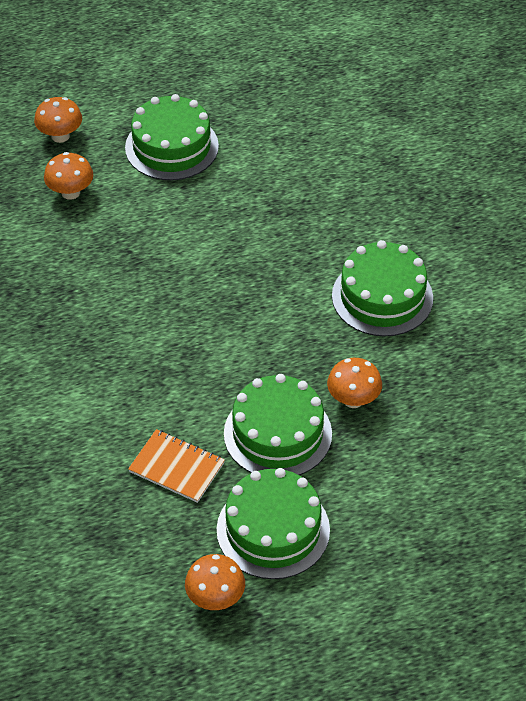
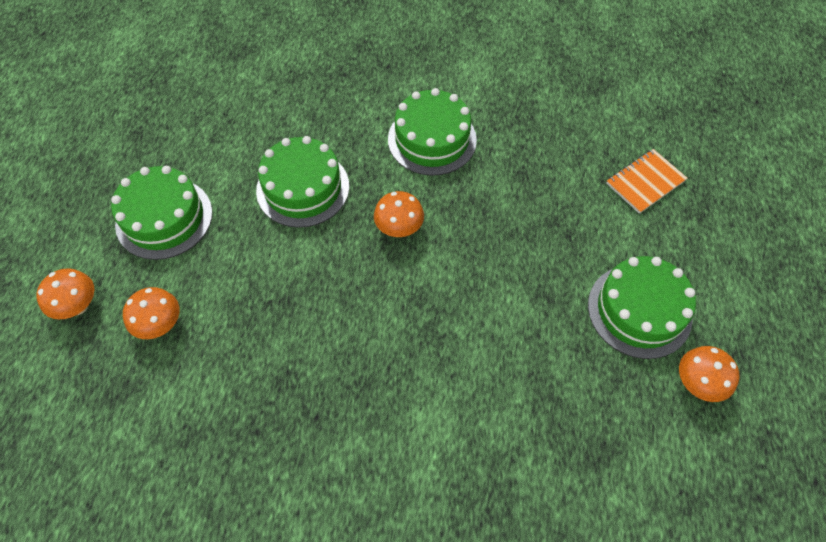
camera: 65 degrees left, 10 degrees up
(176, 467) = (545, 360): orange notebook -> orange notebook (645, 182)
(277, 434) = (540, 267): green cake -> green cake (303, 188)
(353, 399) = (527, 200): orange mushroom -> orange mushroom (399, 228)

